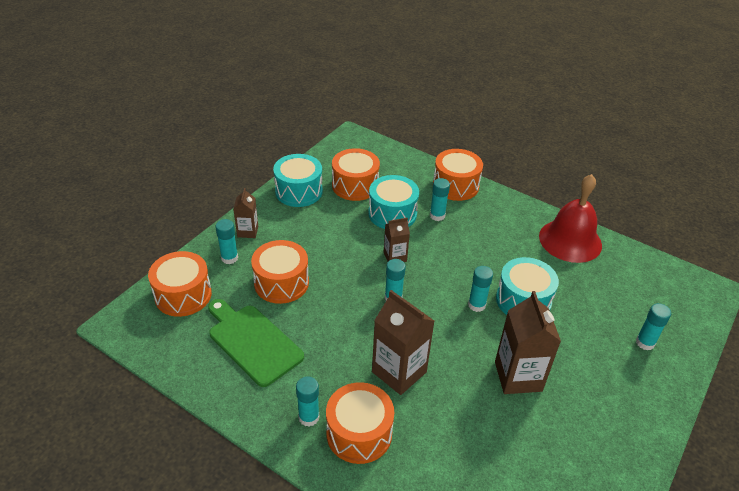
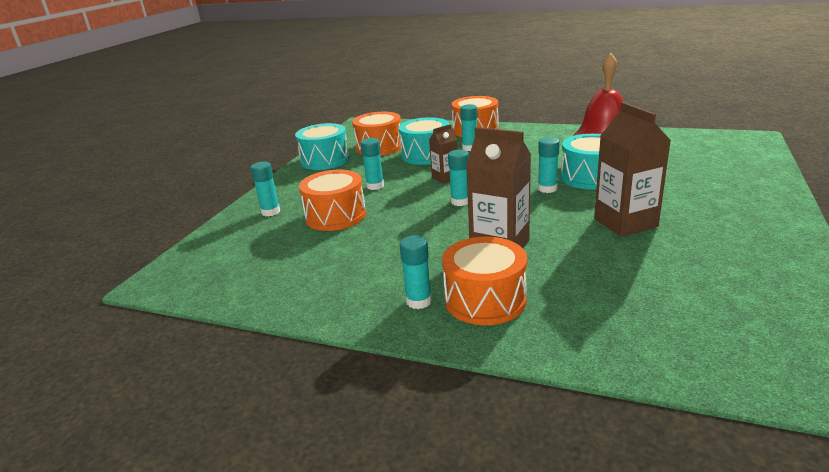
camera: 10 degrees left, 15 degrees down
(183, 295) = (227, 246): orange drum -> none
(248, 231) = (283, 192): brown carton -> none
(253, 342) = (323, 261): green cutting board -> none
(645, 343) = (726, 177): turquoise glue stick -> turquoise glue stick (375, 186)

